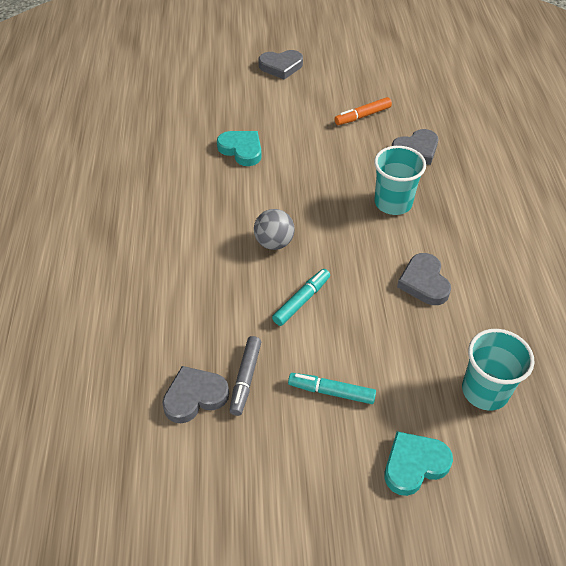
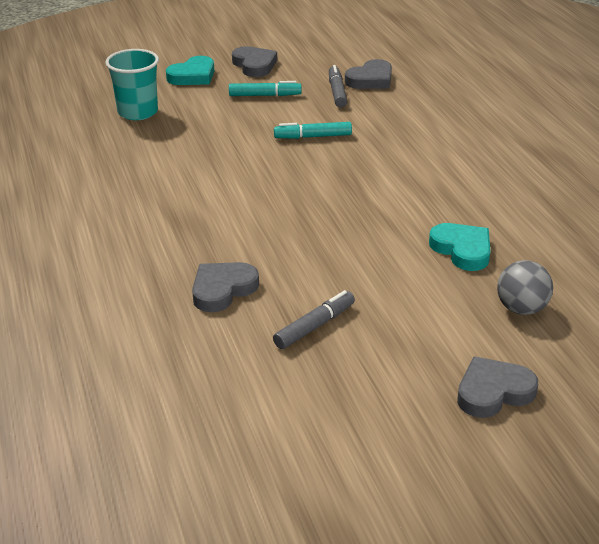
camera: 165 degrees right, 15 degrees down
(241, 150) = (462, 250): turquoise heart -> turquoise heart turned 150 degrees counterclockwise
(274, 243) = (363, 170): grey ball -> grey ball (521, 309)
(302, 301) = (313, 136): turquoise marker -> turquoise marker turned 60 degrees clockwise
(362, 116) = (315, 326): orange marker -> grey marker
(393, 203) = (242, 224): turquoise cup -> none
(424, 282) = (196, 165): grey heart -> grey heart (254, 65)

